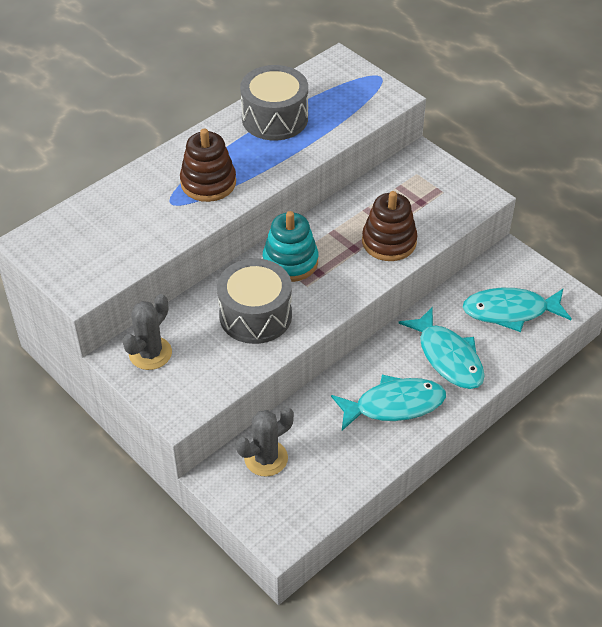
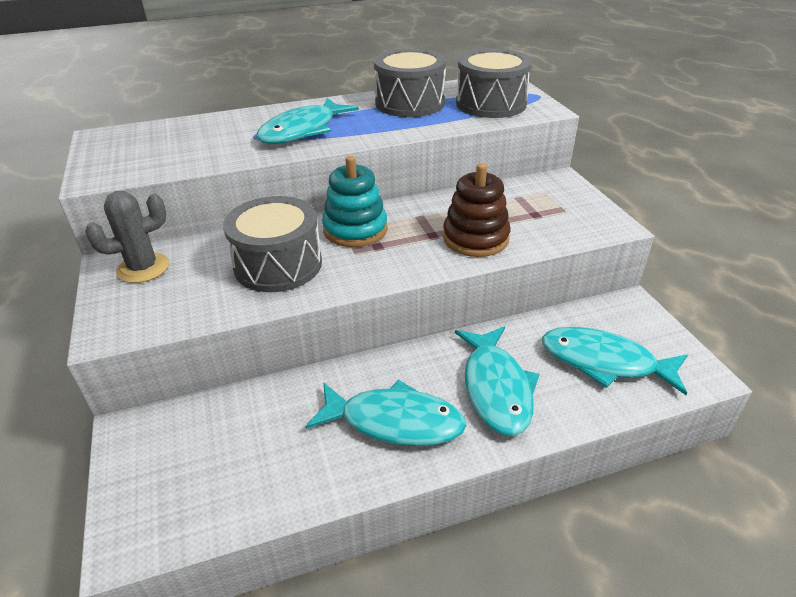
camera: 25 degrees right, 10 degrees down
(208, 183) = (302, 130): brown stacking toy -> turquoise fish
(266, 458) = (200, 429): grey cactus -> none
(346, 100) = (491, 104): none -> grey drum

